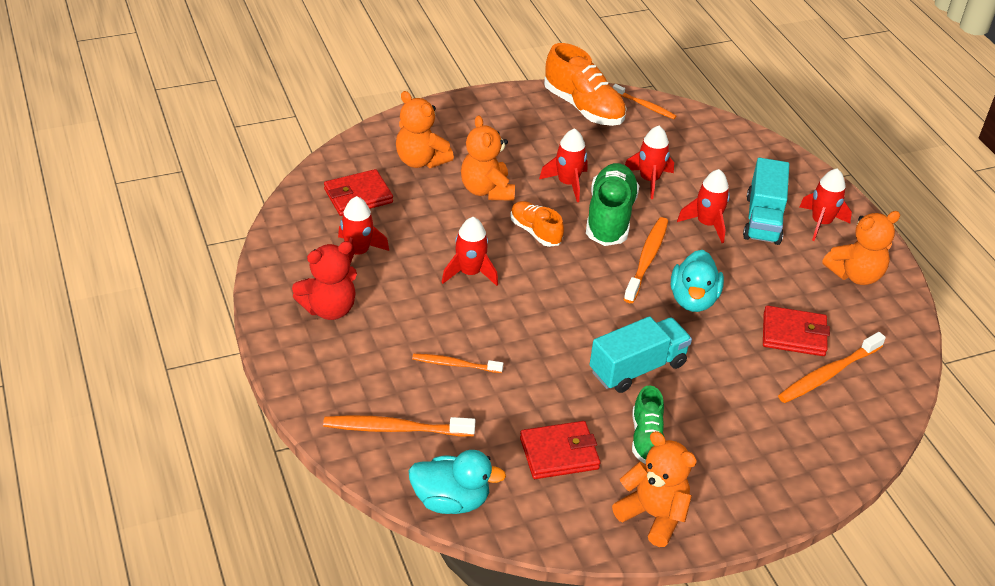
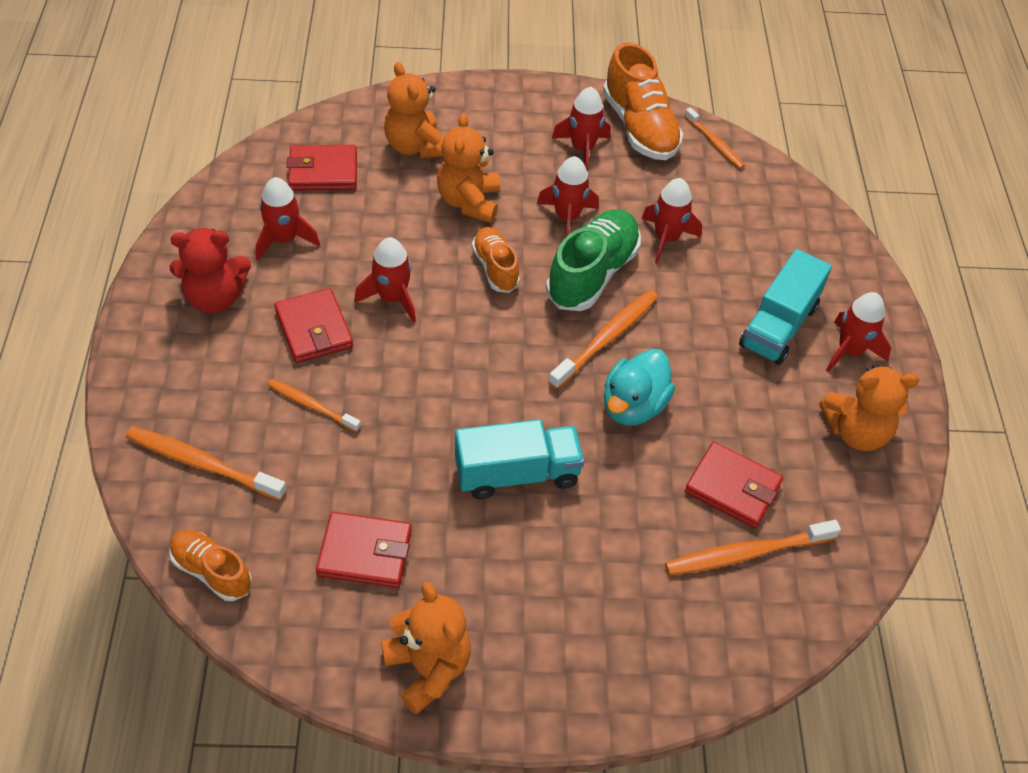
camera: 20 degrees right, 10 degrees up
(422, 310) = (314, 329): none -> red wallet
(451, 500) = (212, 571): turquoise duck -> orange shoe
(646, 439) = (476, 567): green shoe -> none
(707, 224) = (705, 313): red rocket -> red rocket (582, 149)

